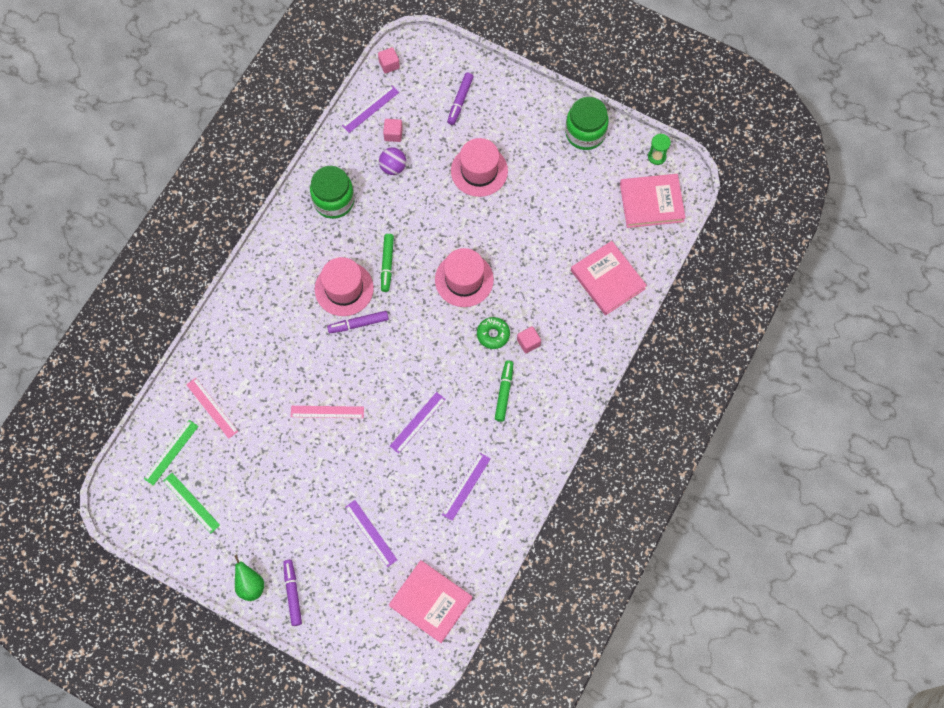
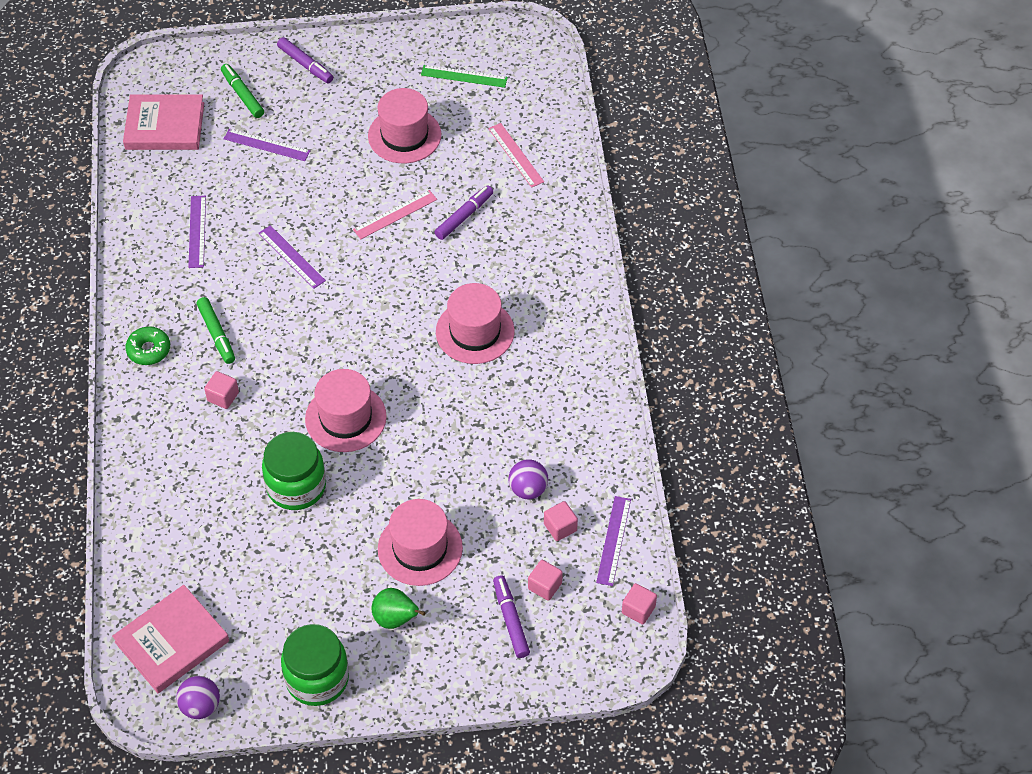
camera: 145 degrees right, 15 degrees down
(171, 452) = (521, 101): green ruler -> none
(212, 408) = (515, 155): pink ruler -> pink ruler turned 45 degrees clockwise
(250, 585) = (351, 50): green pear -> green pear (395, 619)
(272, 476) = (404, 135): none -> pink hat
(334, 201) = (565, 411): green jar -> green jar (296, 486)
(358, 324) = (430, 308): purple marker -> purple marker (464, 216)
(387, 264) = (447, 382): green marker -> green marker (242, 95)
(417, 422) = (291, 257): purple ruler -> purple ruler turned 45 degrees counterclockwise
(427, 107) = (545, 586): none -> pink cube
(493, 334) = (270, 382): green donut -> green donut (149, 350)
(608, 279) = (171, 517): pink book -> none
(657, 156) = (201, 706): green hourglass -> purple ball

